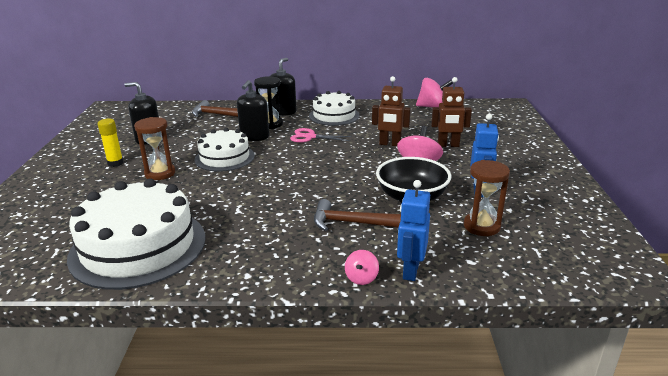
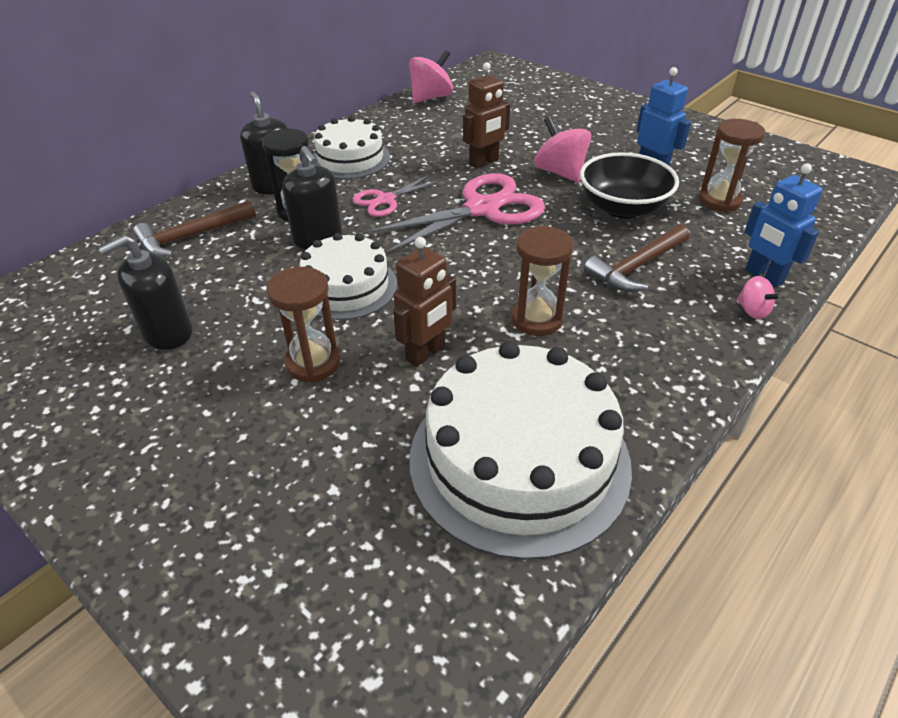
camera: 50 degrees left, 15 degrees up
(115, 163) = (206, 398): yellow glue stick -> none
(258, 211) = (536, 319): none -> brown hourglass
(341, 161) = (482, 209): none -> pink scissors
(448, 145) = (535, 135): brown robot -> brown robot (426, 353)

